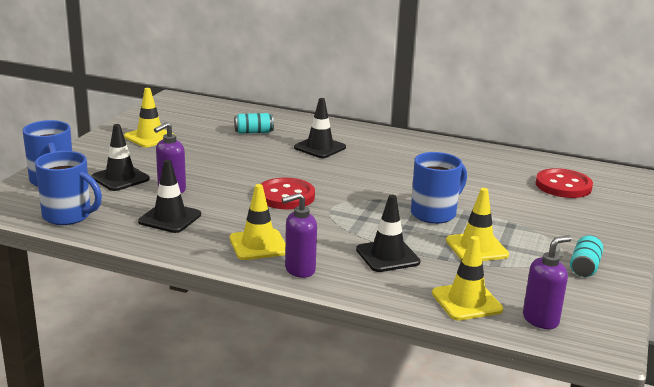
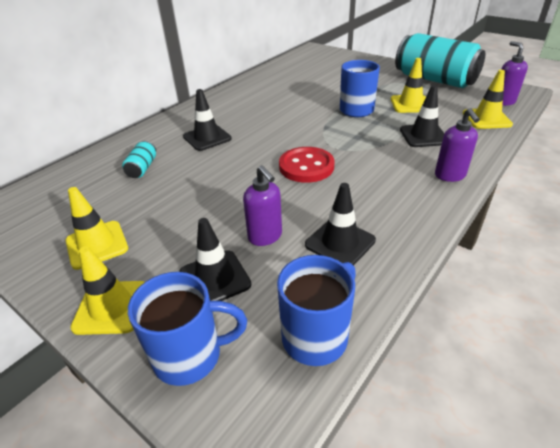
camera: 70 degrees left, 15 degrees up
(258, 245) = (405, 191): yellow traffic cone -> yellow traffic cone (111, 307)
(563, 186) = (322, 66): red button -> none
(584, 267) = (434, 80): turquoise can -> turquoise can, size x2.45

